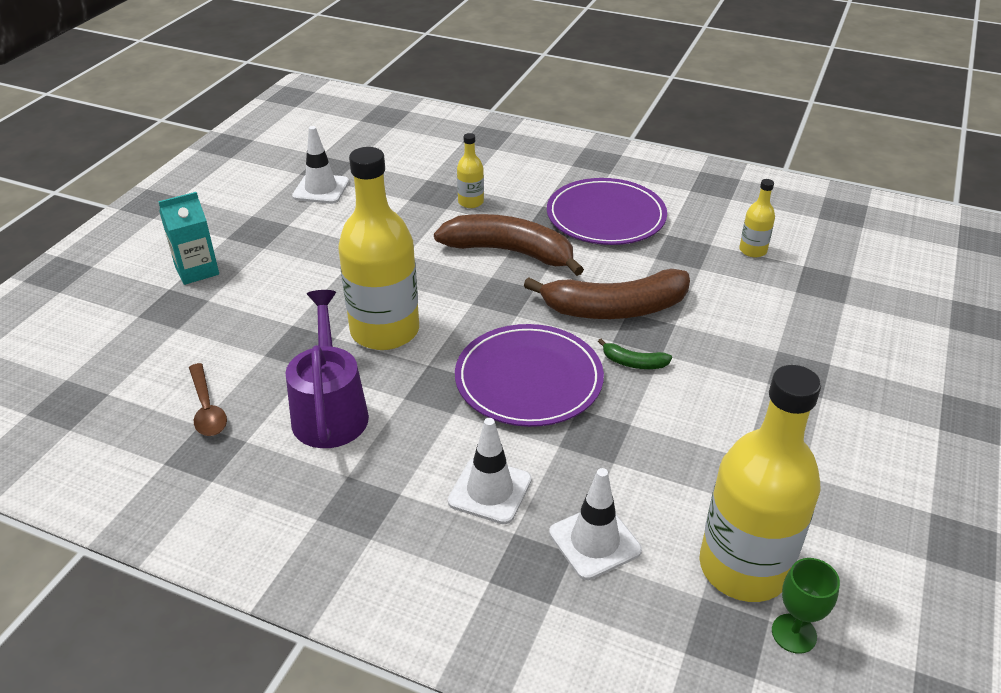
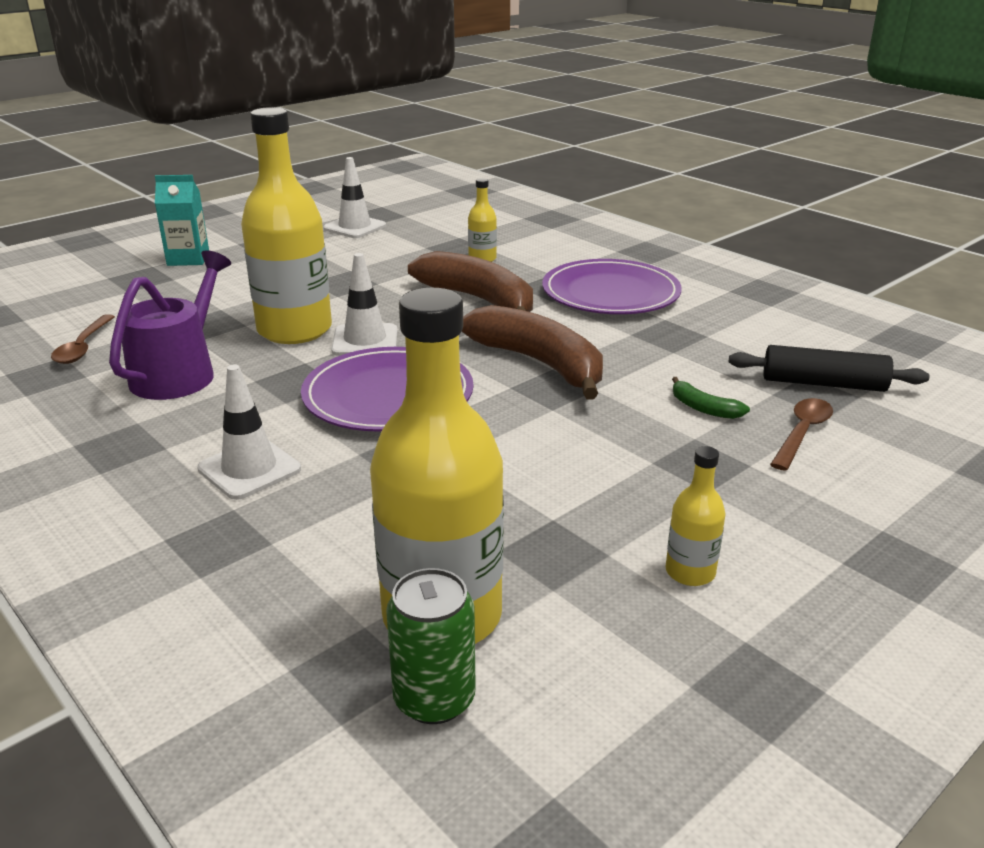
camera: 25 degrees right, 10 degrees down
(594, 541) = (304, 540): white traffic cone -> white traffic cone (365, 340)
(615, 309) = (540, 363): brown banana -> brown banana turned 150 degrees counterclockwise
(633, 363) = (513, 409): green banana -> green banana (703, 408)
(752, 250) = (753, 350): yellow bottle -> yellow bottle (690, 572)
(794, 633) = (434, 699): green goblet -> green can
(821, 271) = (823, 383): none -> black rolling pin
(840, 323) = (802, 433): none -> brown spoon

